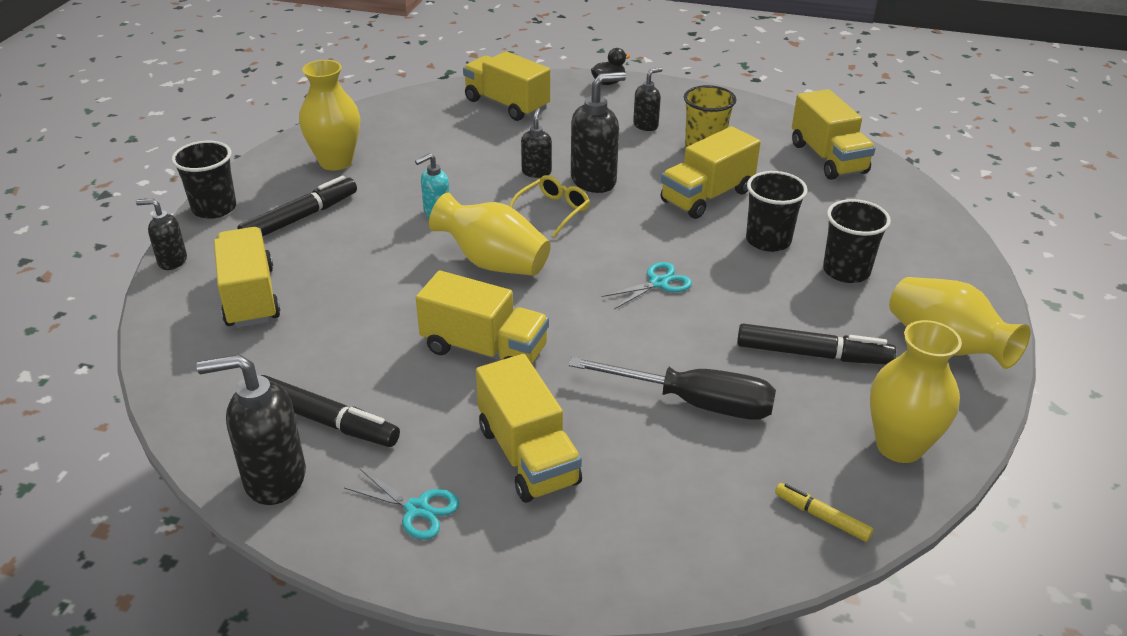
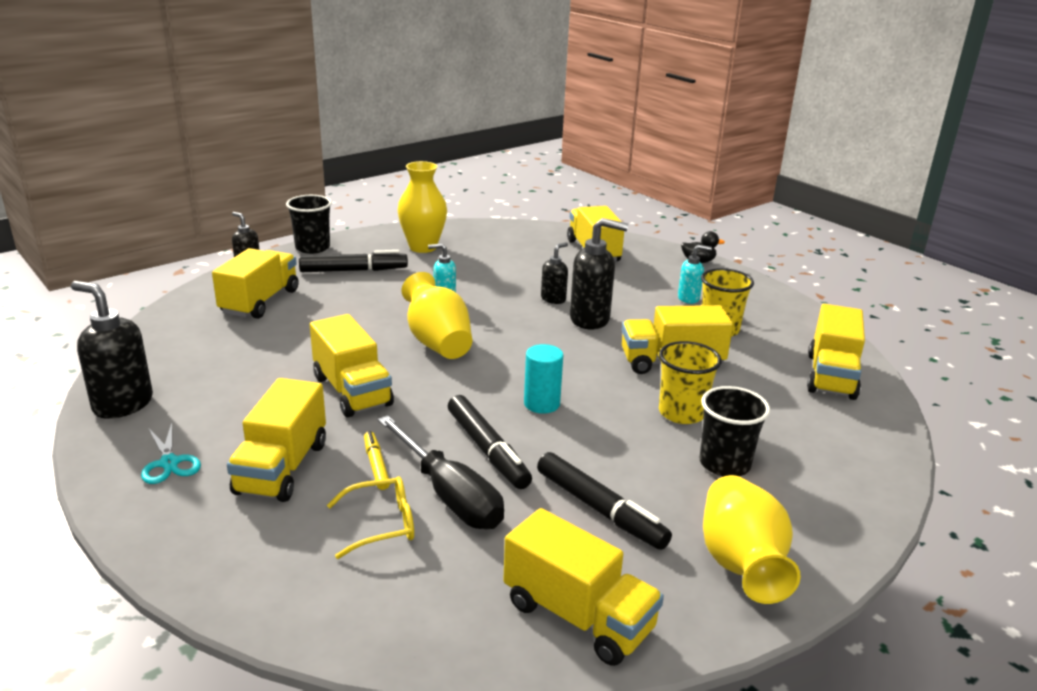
camera: 35 degrees right, 10 degrees down
(325, 420) = (197, 386): black marker -> black marker (487, 449)
(553, 211) = (529, 327): yellow glasses -> yellow glasses (383, 524)
(646, 125) = (689, 298): black soap dispenser -> turquoise soap dispenser
(658, 283) = (541, 404): turquoise scissors -> turquoise cylinder
(768, 240) = (681, 413): black cup -> yellow cup
(822, 517) = (429, 629): yellow marker -> yellow marker (376, 465)
(899, 446) = (578, 616): yellow vase -> yellow truck

